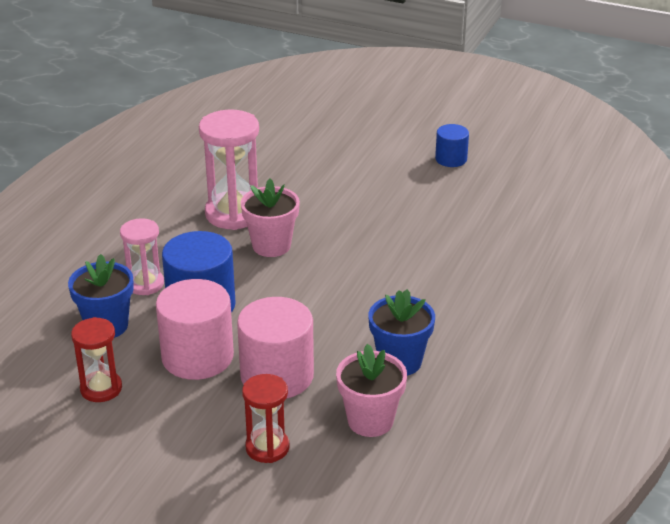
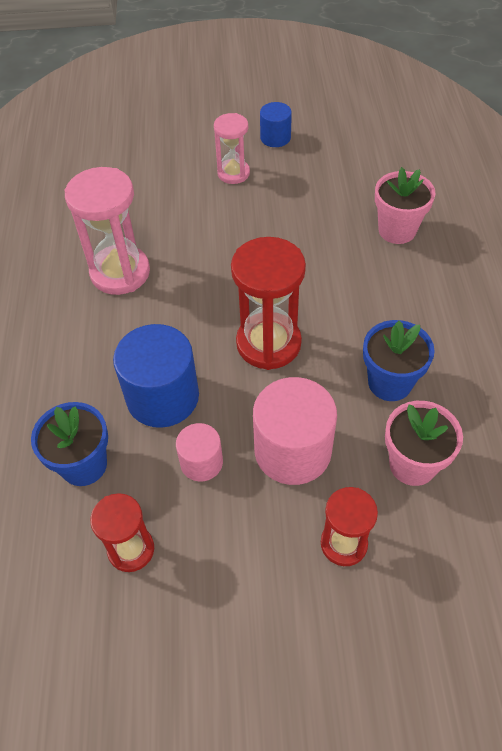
camera: 25 degrees left, 20 degrees up
(145, 284) = (89, 394): pink hourglass -> pink hourglass (233, 173)
(197, 357) = (201, 462): pink cylinder -> pink cylinder, size x0.55
(271, 246) = (182, 296): pink flower pot -> pink flower pot (397, 230)
(317, 300) = (268, 343): none -> red hourglass

